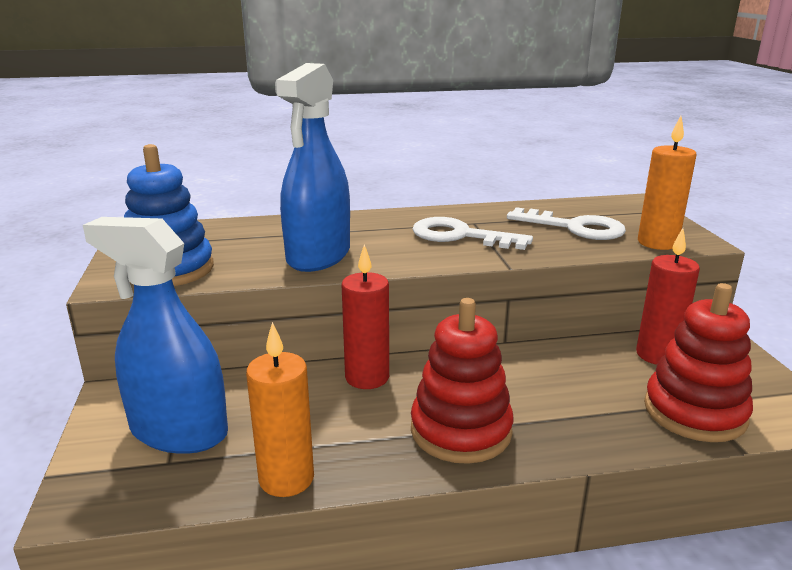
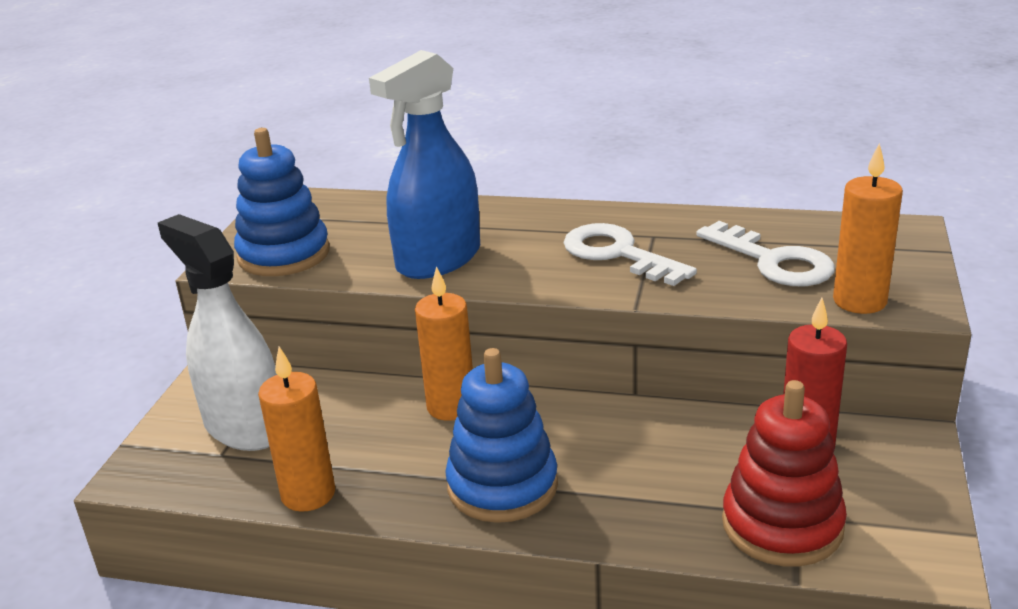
camera: 25 degrees right, 5 degrees up
(178, 431) = (244, 426): blue spray bottle -> white spray bottle
(367, 377) = (451, 407): red candle -> orange candle
(461, 430) = (502, 486): red stacking toy -> blue stacking toy

